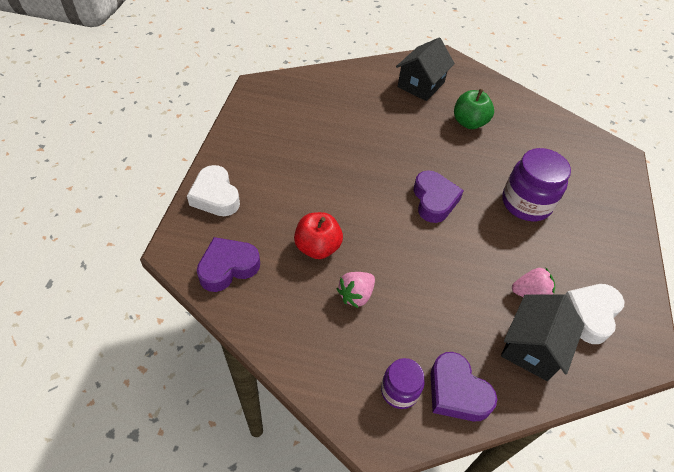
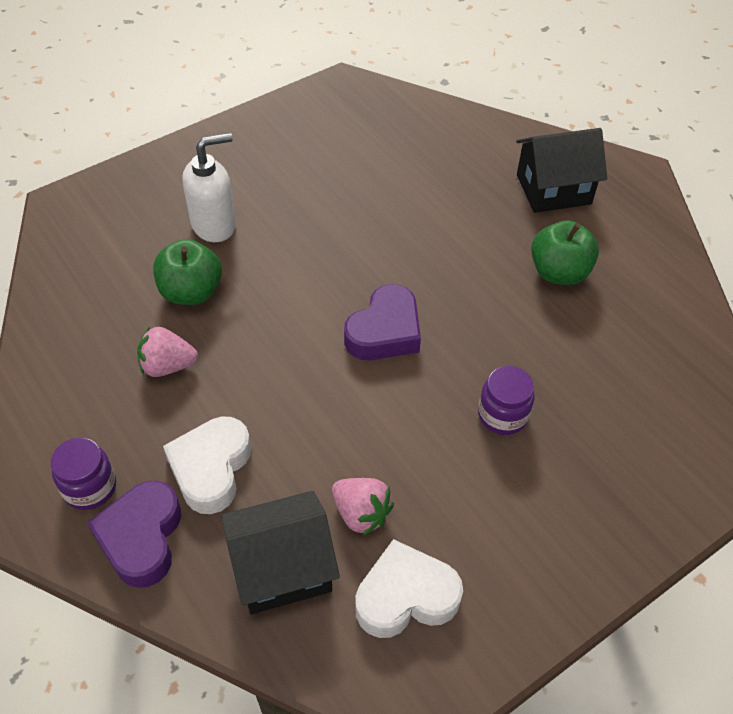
camera: 45 degrees right, 0 degrees up
(215, 196) = (158, 175): white heart -> white heart (211, 468)
(228, 267) = (85, 252): purple heart -> none
(284, 203) = (214, 225): none -> white soap dispenser
(317, 247) = (191, 292): red apple -> green apple
(526, 203) = (502, 415): purple jar -> purple jar, size x0.59

